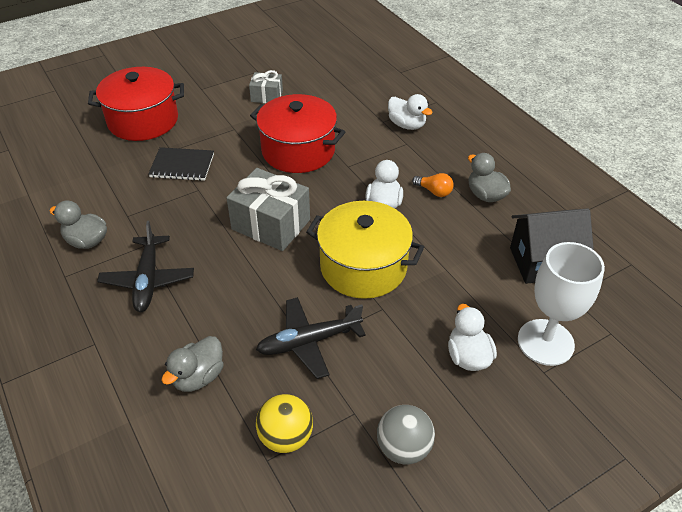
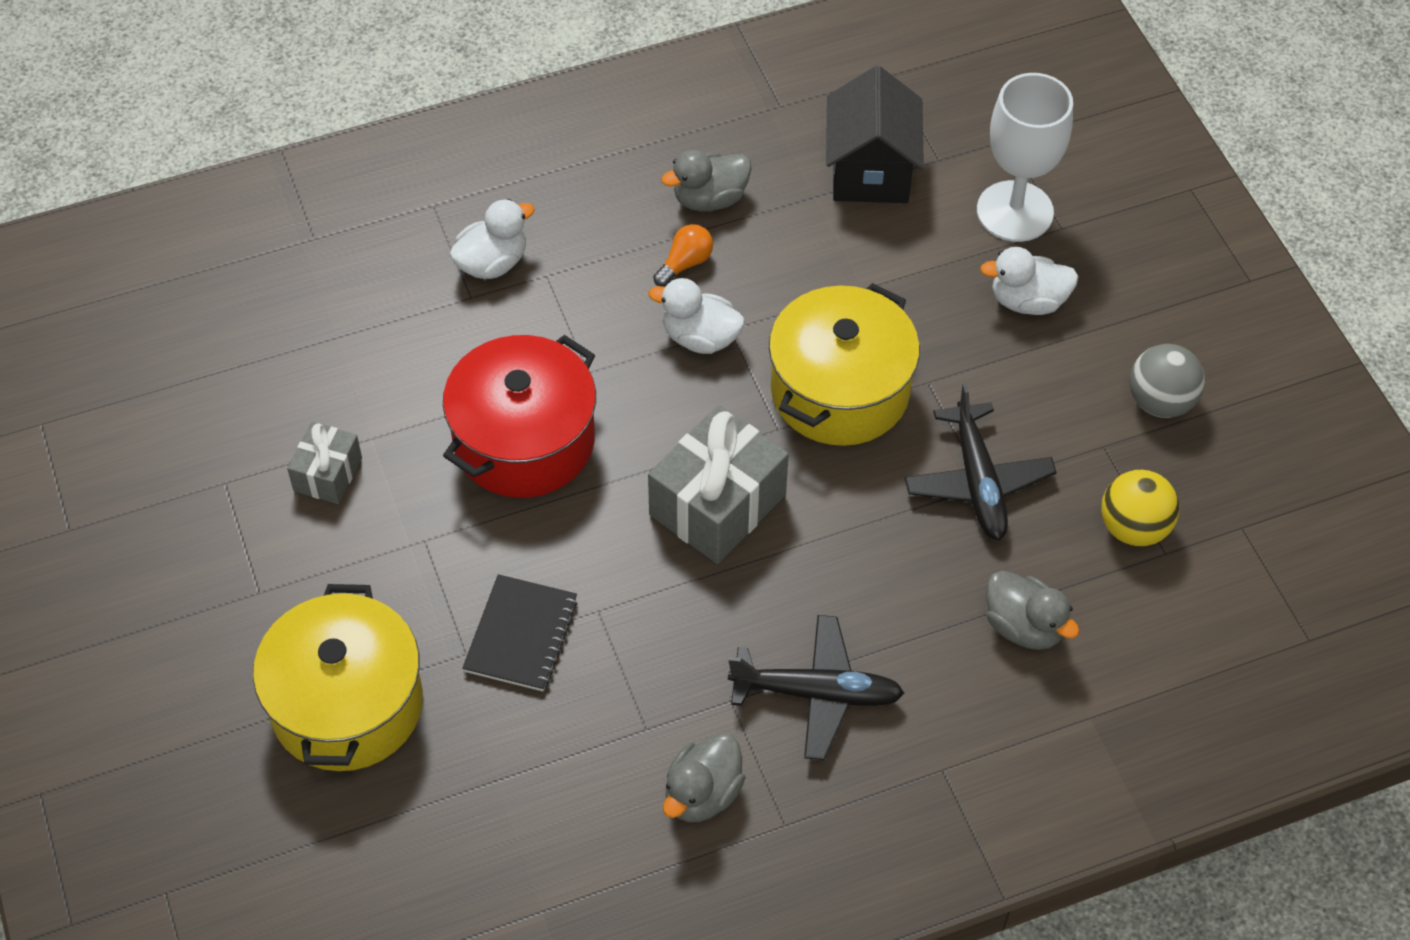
camera: 80 degrees left, 10 degrees up
(143, 120) = (347, 705): red pot -> yellow pot

